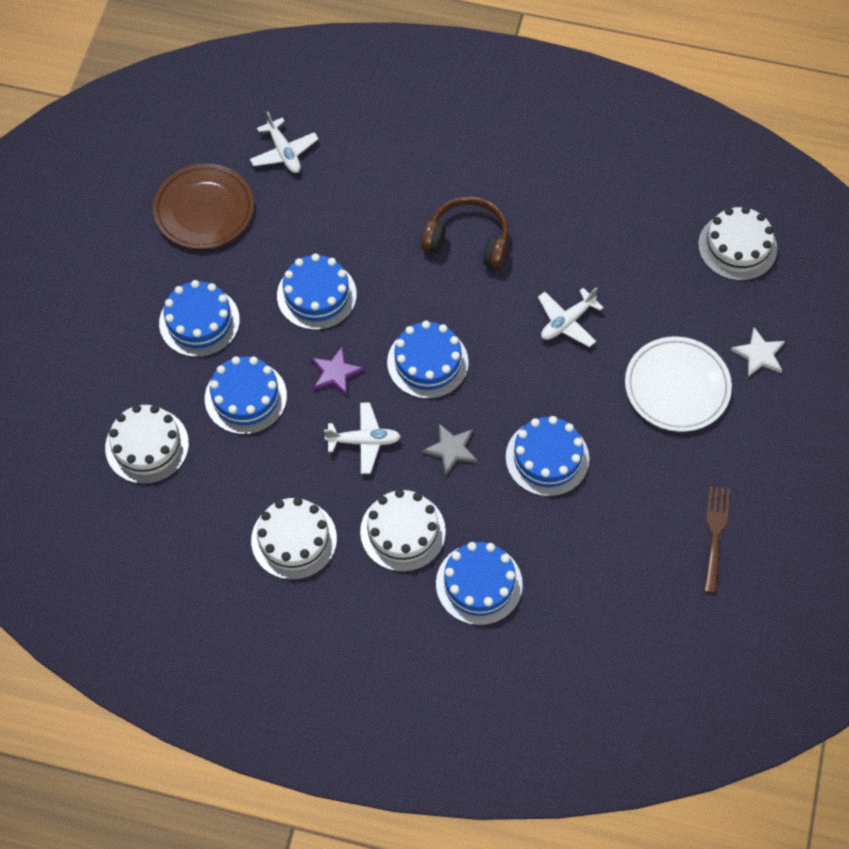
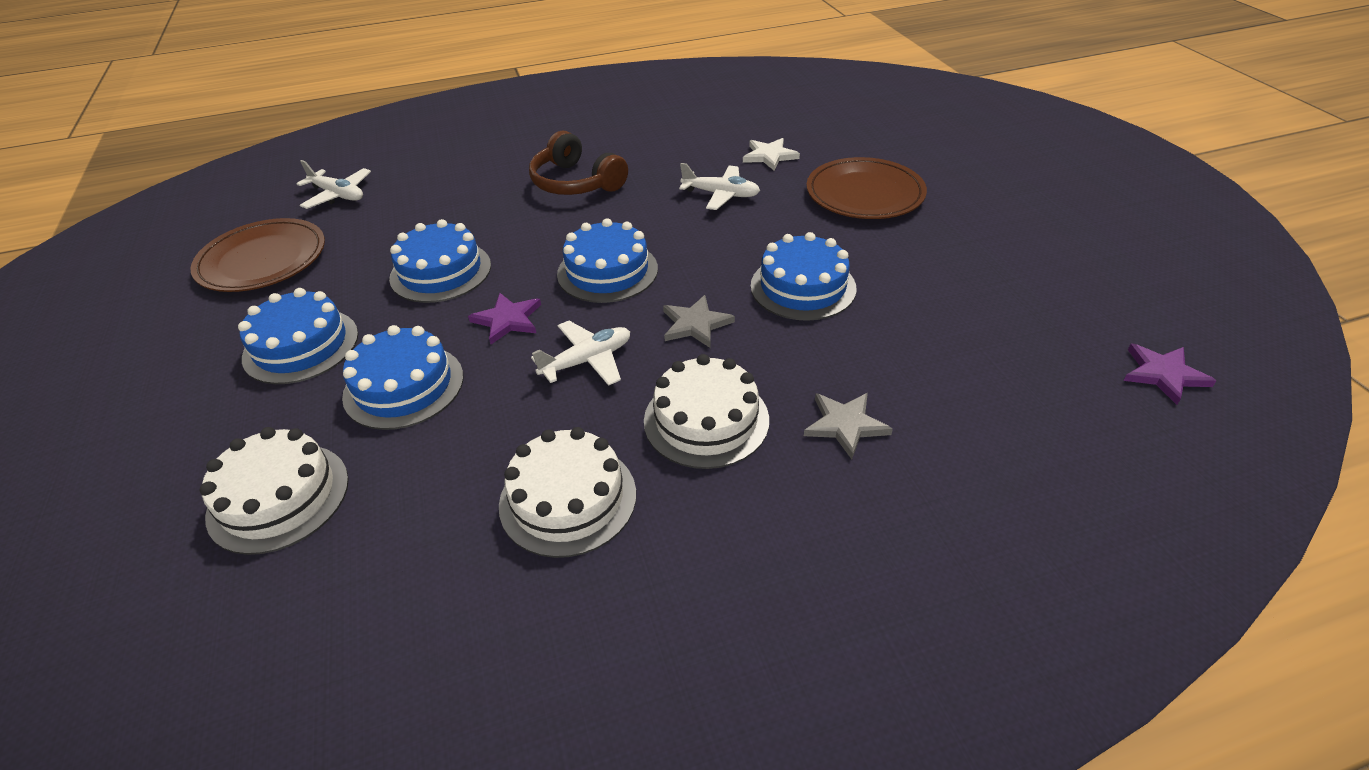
camera: 30 degrees left, 20 degrees down
(468, 240) = (576, 182): brown headphones -> brown headphones turned 120 degrees counterclockwise
(479, 584) = (845, 425): blue cake -> grey star
(567, 322) = (721, 194): white plane -> white plane turned 90 degrees counterclockwise
(677, 387) = (864, 194): white plate -> brown plate
(704, 668) = (1163, 374): none -> purple star
(715, 534) = (1025, 269): brown fork -> none
(737, 247) = (814, 108): white cake -> none
(759, 354) = (906, 152): white star -> white star (769, 156)

